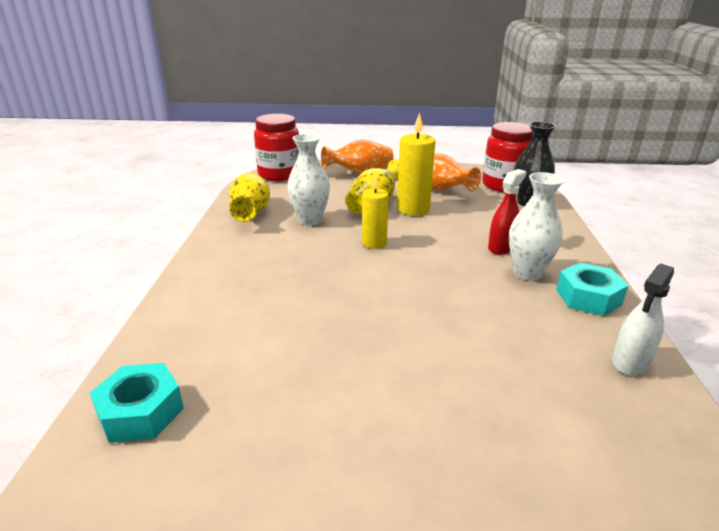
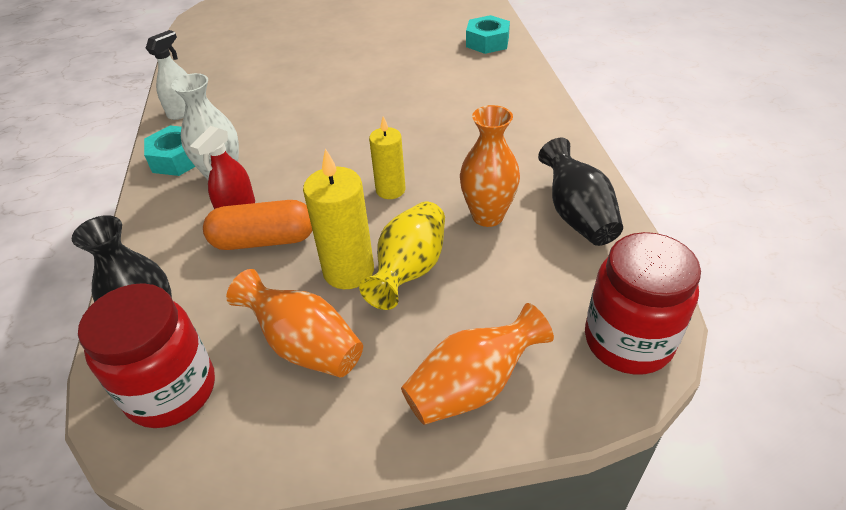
camera: 170 degrees right, 15 degrees up
(251, 213) = (577, 215): yellow vase -> black vase
(310, 220) = (487, 216): white vase -> orange vase
(473, 228) = (264, 240): none -> orange capsule

